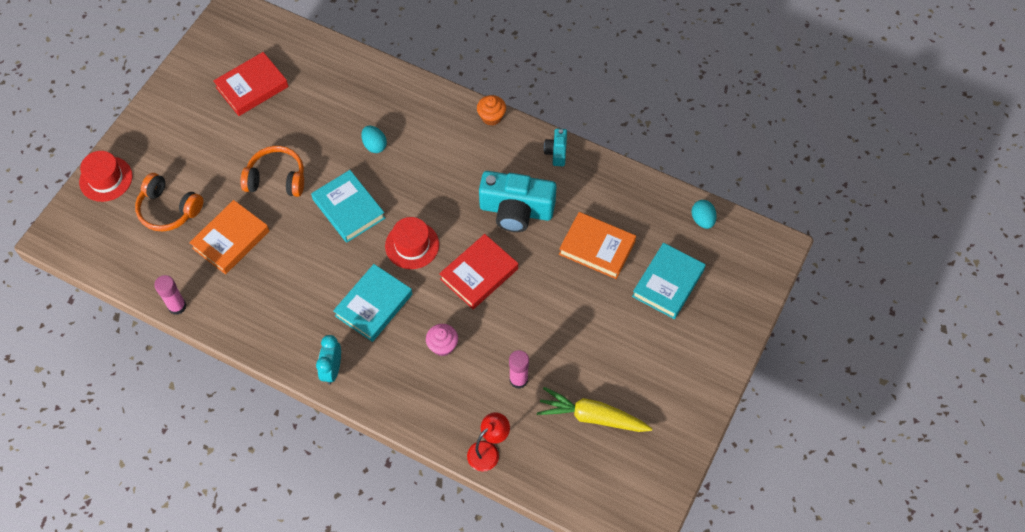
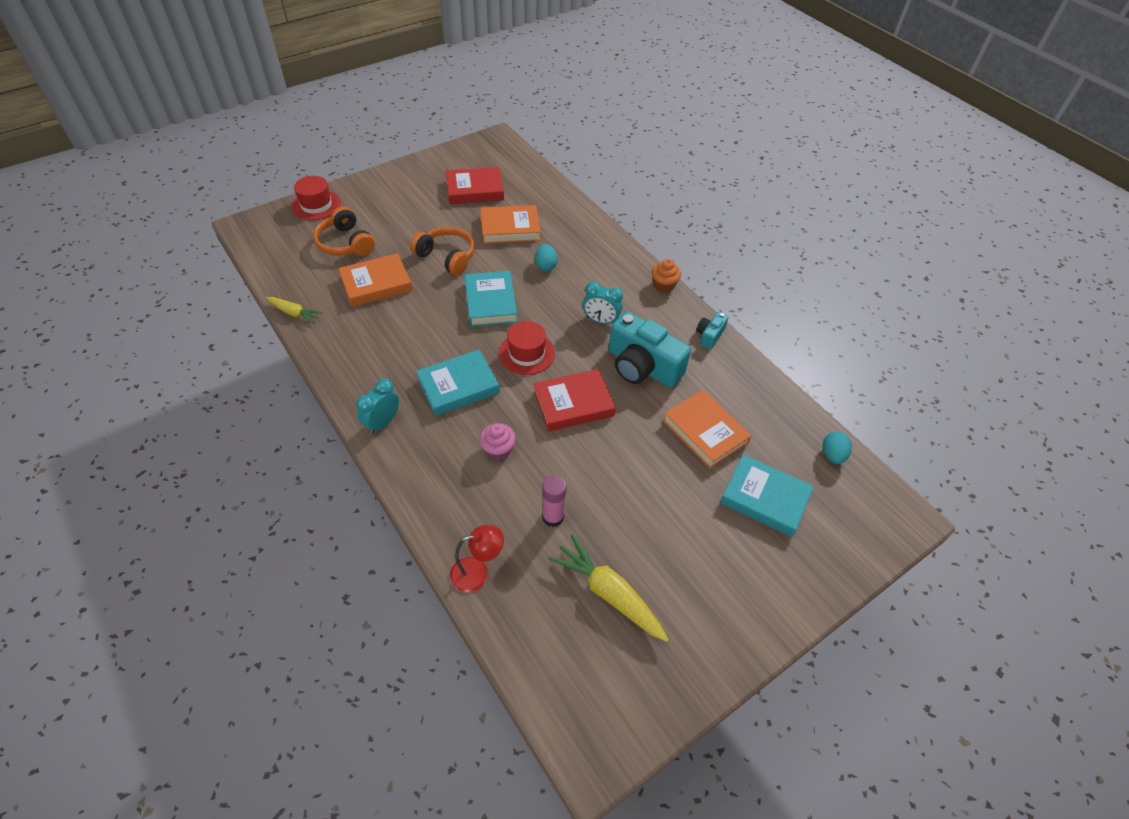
camera: 25 degrees right, 10 degrees down
(177, 306) = (294, 313): pink glue stick -> yellow carrot
(315, 118) = (510, 228): none -> orange book
(456, 181) = (600, 321): none -> turquoise clock
(668, 283) = (764, 498): turquoise book -> turquoise book turned 60 degrees clockwise

